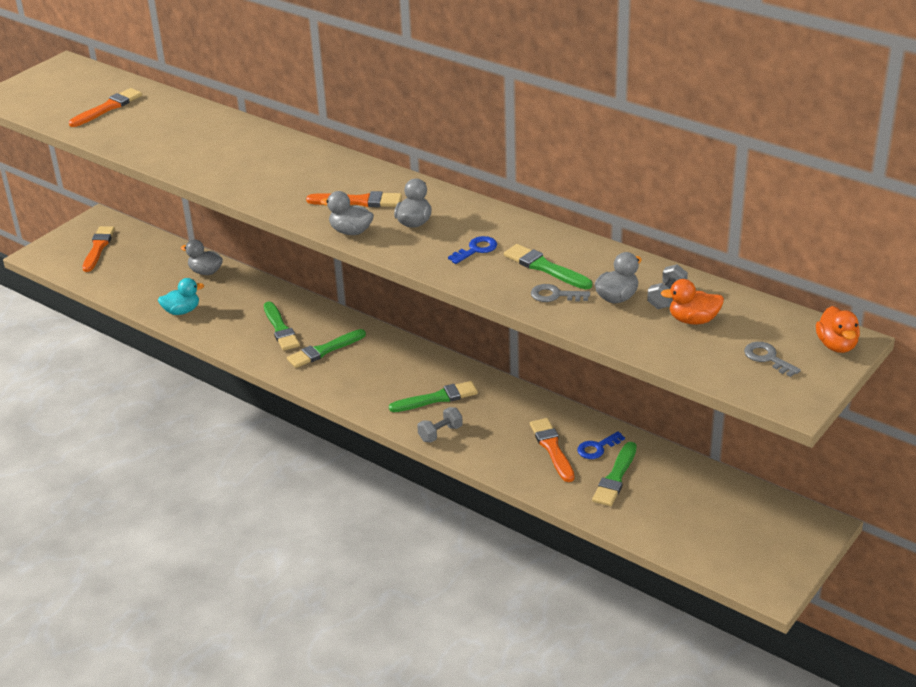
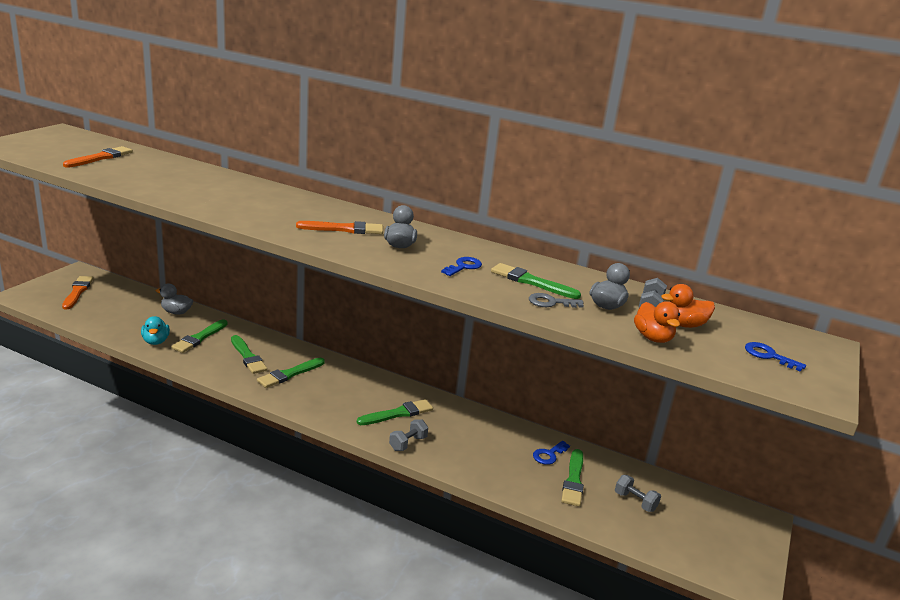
camera: 15 degrees left, 10 degrees down
(182, 311) = (156, 341): turquoise duck -> turquoise duck turned 105 degrees clockwise
(229, 306) = (199, 338): none -> green brush
(351, 231) = (343, 249): grey duck -> none
(552, 448) = (510, 455): orange brush -> none
(678, 502) = (635, 501): none -> grey dumbbell
(767, 358) = (769, 356): grey key -> blue key
(836, 345) = (818, 347): orange duck -> orange duck (653, 338)

